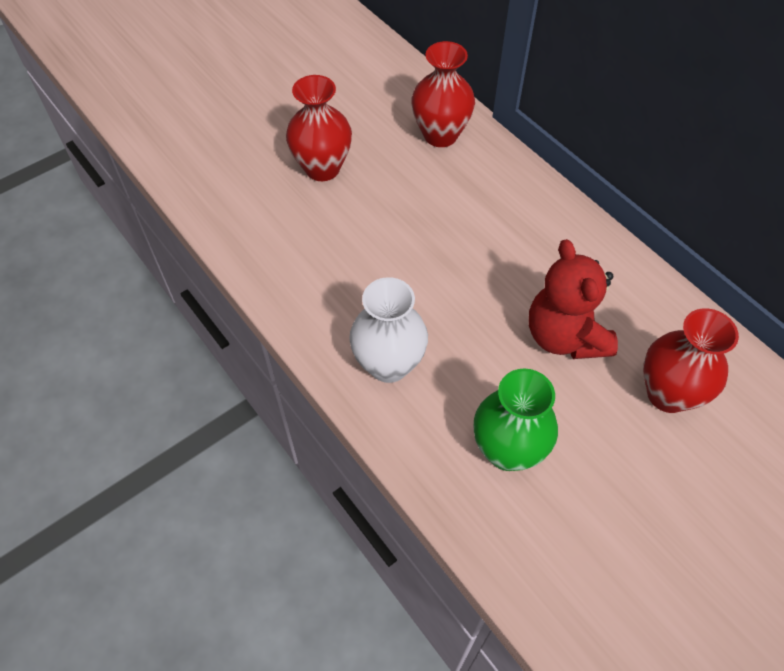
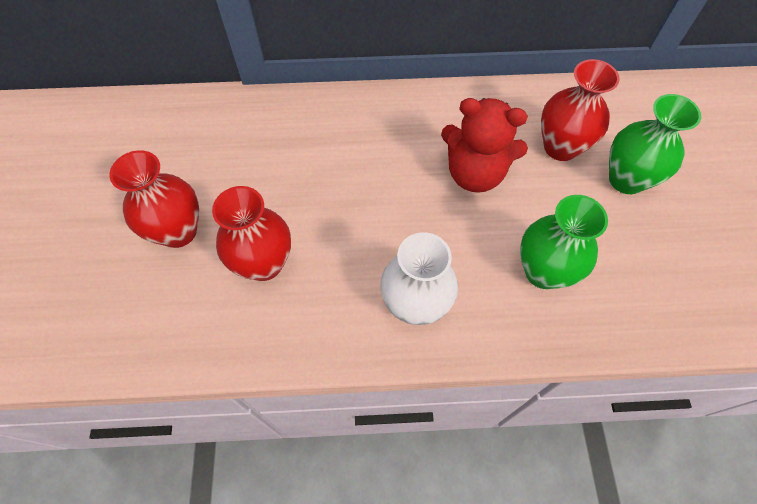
camera: 55 degrees left, 5 degrees up
(440, 135) = (227, 127): red vase -> red vase (264, 263)
(687, 476) = (626, 179): none -> green vase

